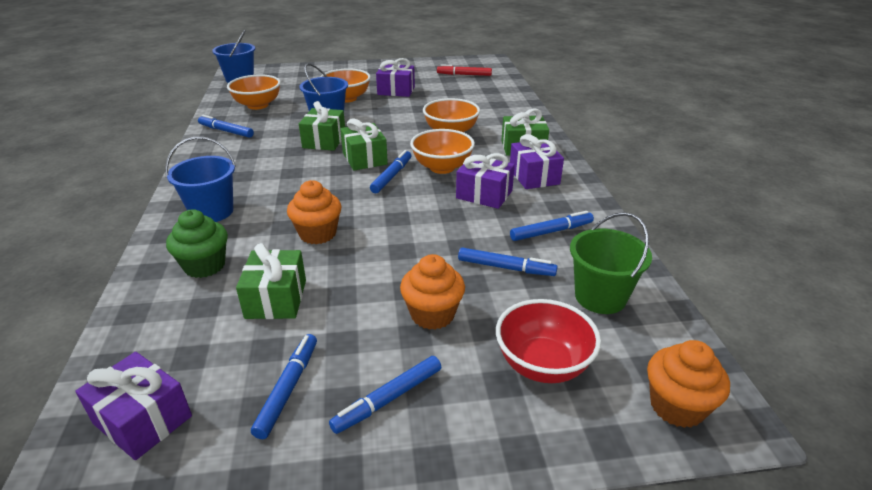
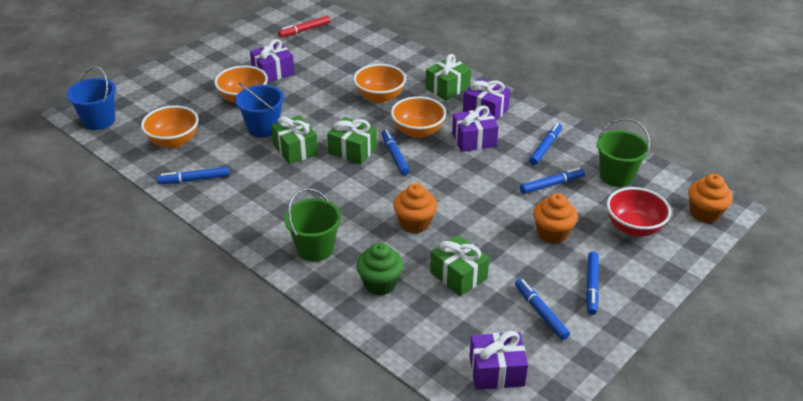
camera: 40 degrees left, 5 degrees up
(212, 212) = (315, 248): blue bucket -> green bucket

